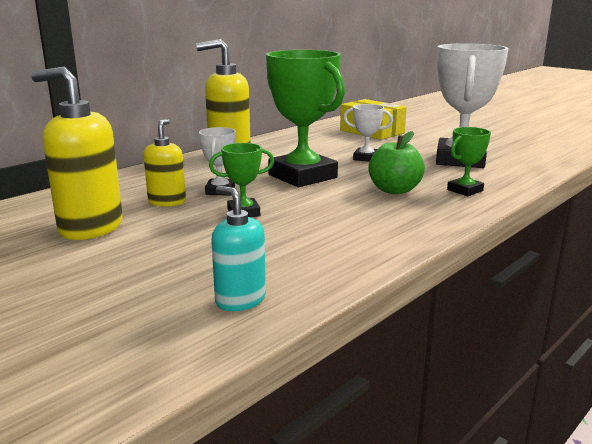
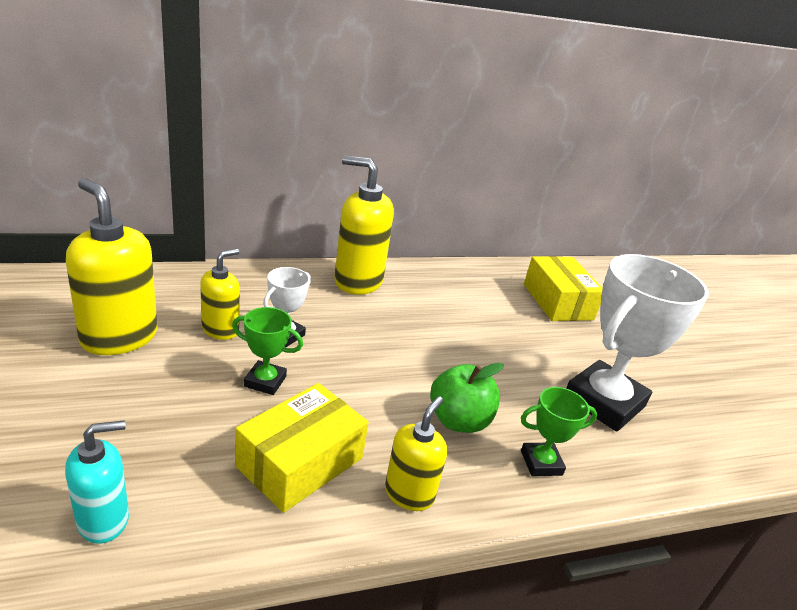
camera: 25 degrees right, 10 degrees up
(240, 300) = (104, 520): turquoise soap dispenser -> turquoise soap dispenser turned 75 degrees clockwise
(302, 176) = (390, 348): green trophy -> none
(328, 234) = (300, 462): none -> yellow box
(366, 158) = (494, 347): white trophy -> none
(414, 224) = (409, 493): none -> yellow soap dispenser

